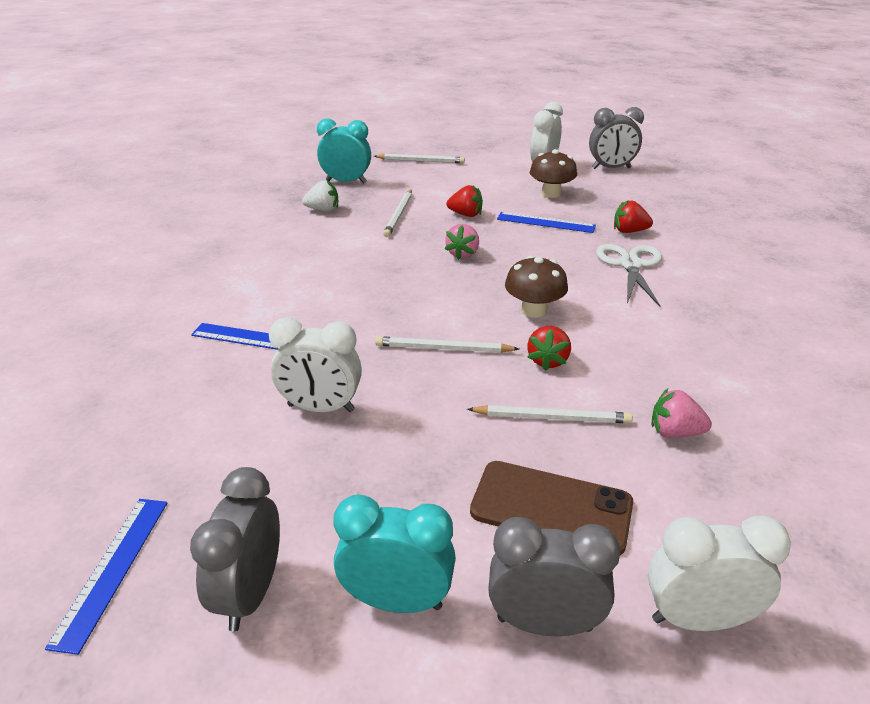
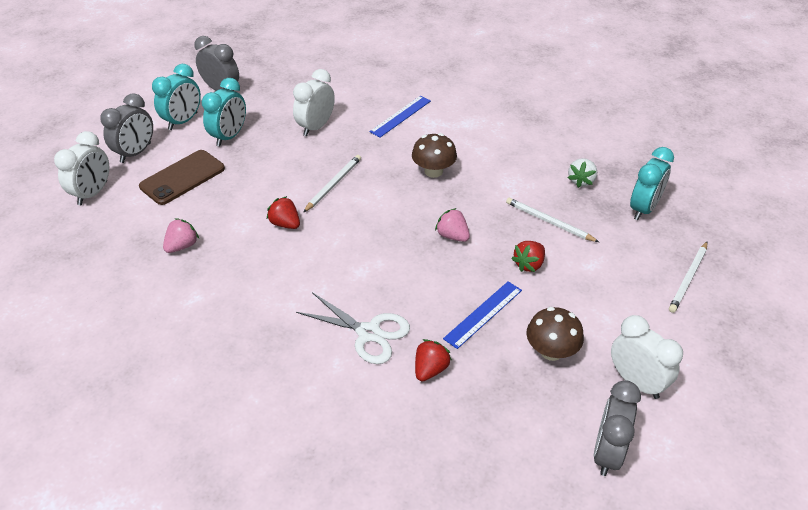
camera: 115 degrees right, 10 degrees up
(112, 569) = (264, 63): blue ruler -> none
(405, 501) = (229, 137): none -> turquoise clock
(533, 310) = (345, 242): brown mushroom -> brown mushroom (433, 171)
(552, 417) = (237, 203): white pencil -> none

